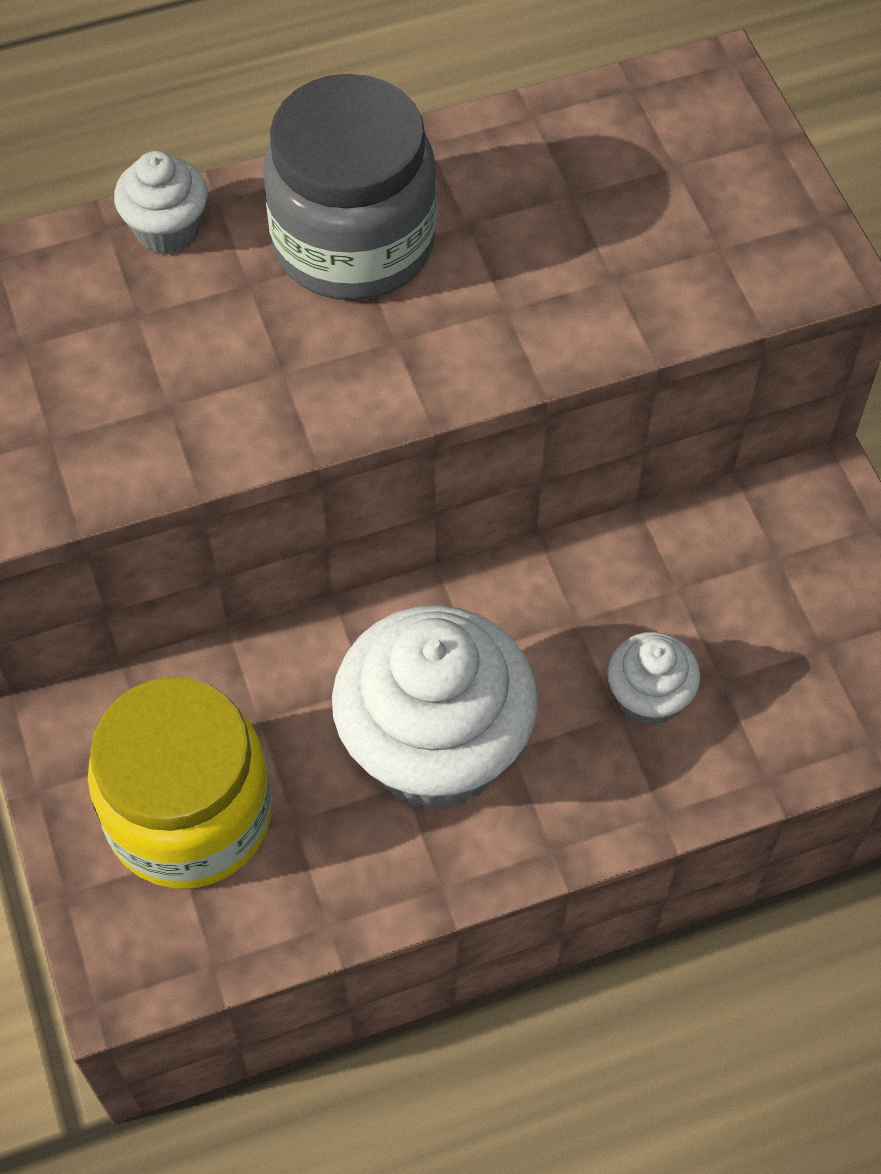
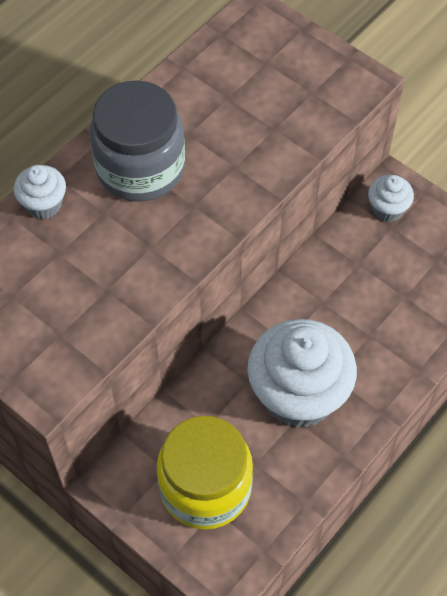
camera: 30 degrees left, 0 degrees up
(648, 697) = (378, 321): white cupcake -> white cupcake (387, 209)

